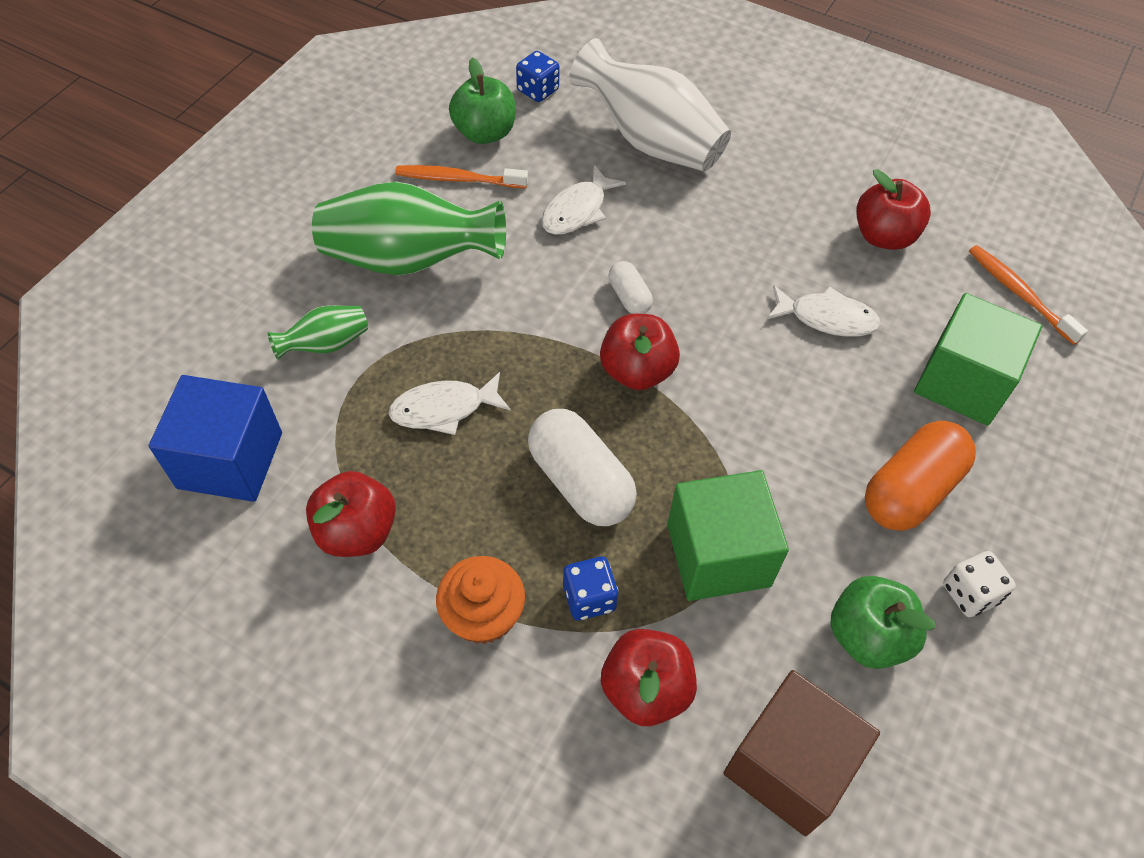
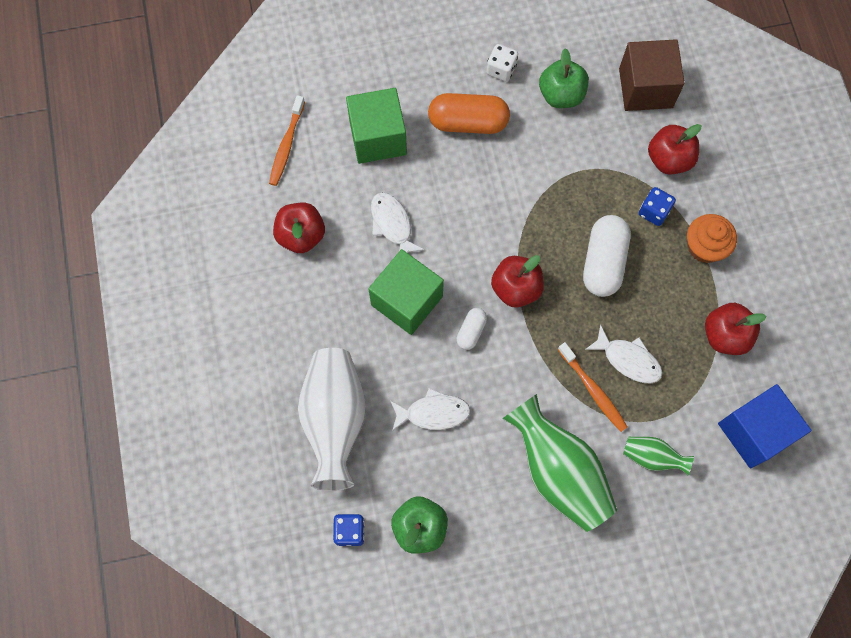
camera: 130 degrees left, 15 degrees up
(458, 179) = (473, 505): orange toothbrush -> orange toothbrush (593, 390)
(718, 555) = (581, 176): green cube -> green cube (407, 300)

